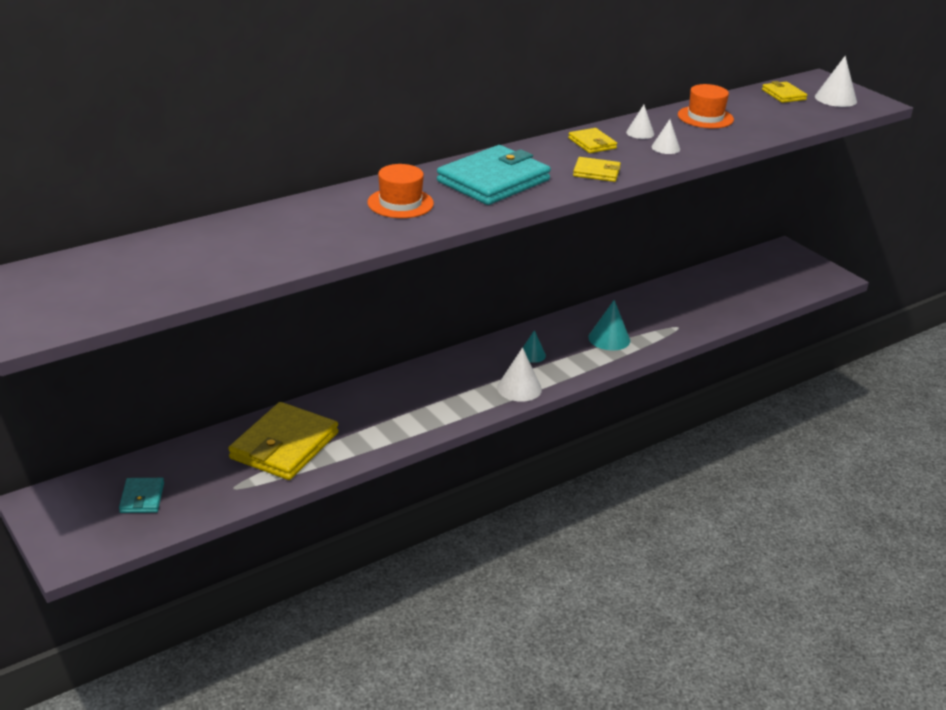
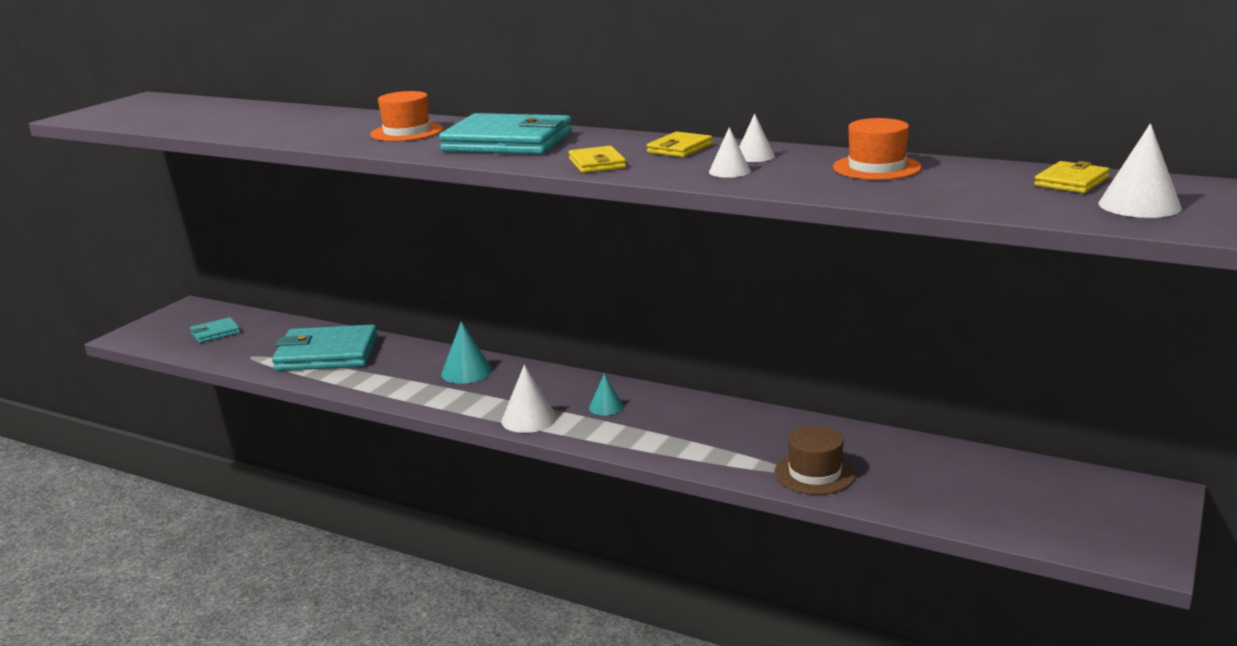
camera: 65 degrees right, 10 degrees down
(284, 446) = (327, 354): yellow wallet -> turquoise wallet
(609, 339) = (698, 437): turquoise cone -> turquoise cone (466, 372)
(688, 321) = (814, 473): none -> brown hat

